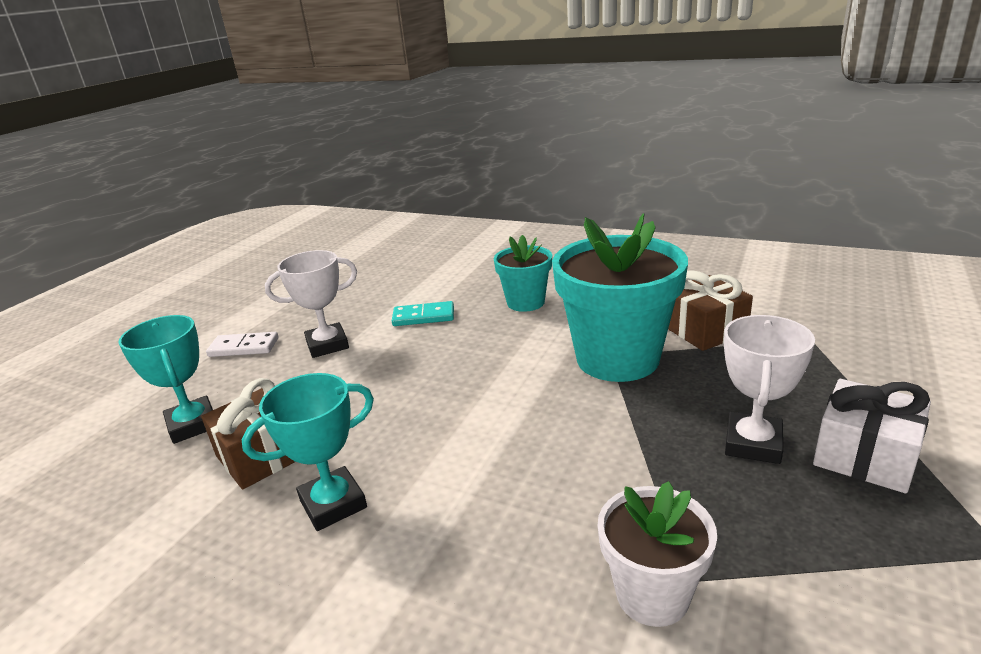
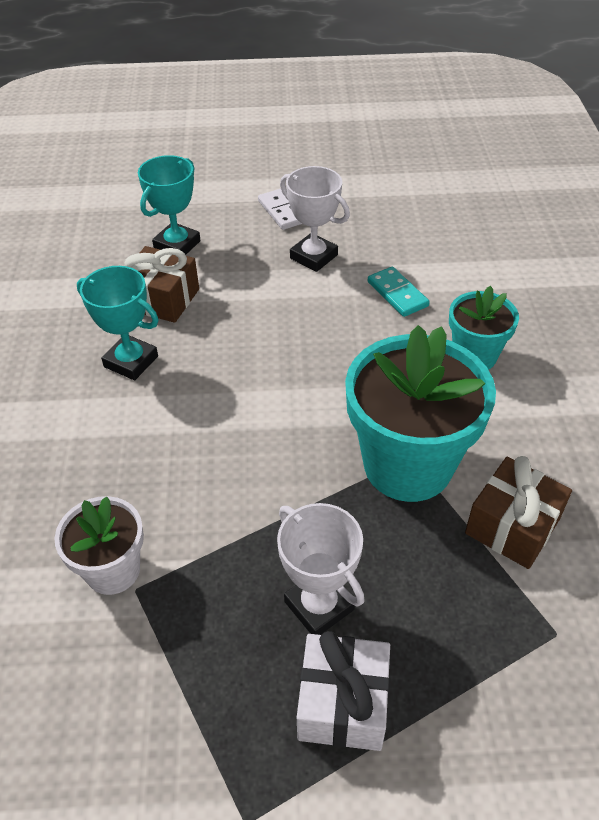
camera: 60 degrees right, 20 degrees up
(753, 443) = (319, 606): white trophy -> white trophy turned 60 degrees clockwise

